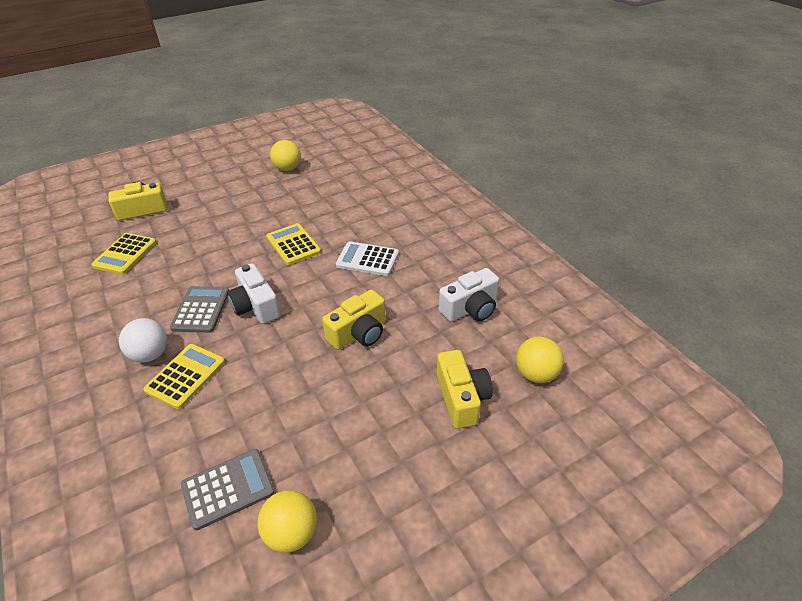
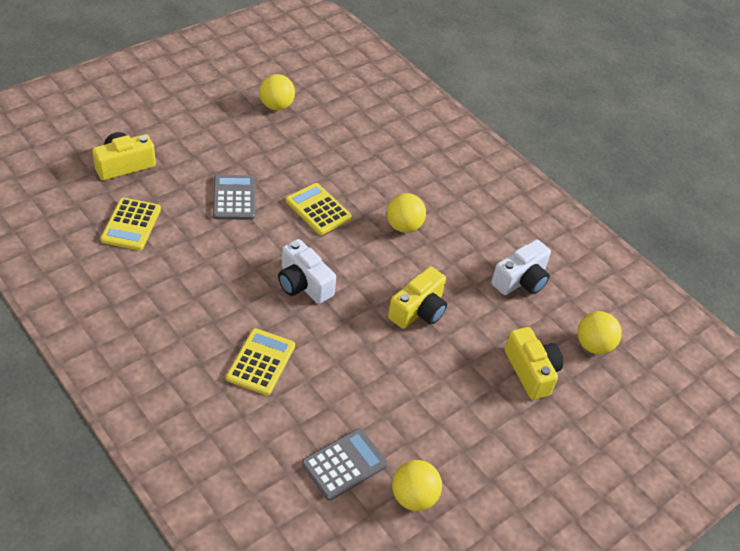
camera: 15 degrees left, 5 degrees up
(150, 354) = (214, 341): white ball -> none
(201, 310) = (247, 290): grey calculator -> grey calculator (234, 198)
(367, 259) = (403, 226): white calculator -> yellow ball

